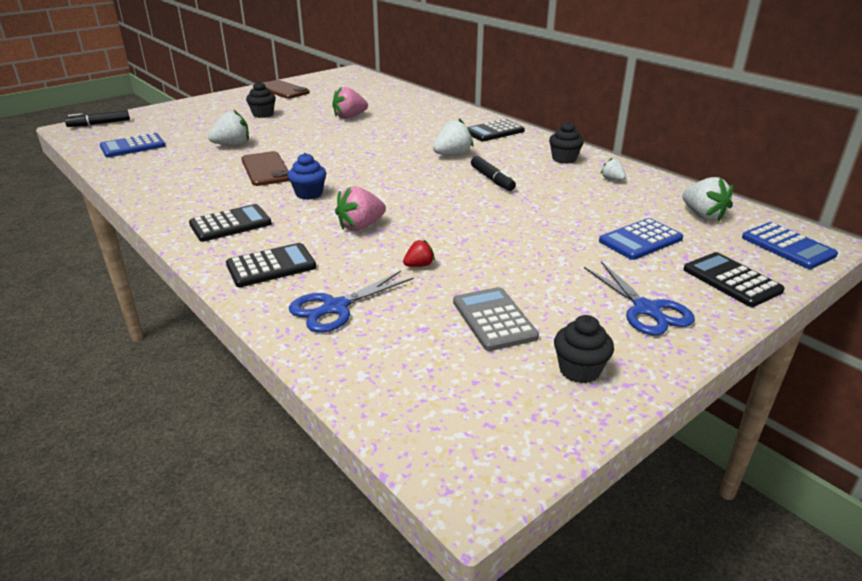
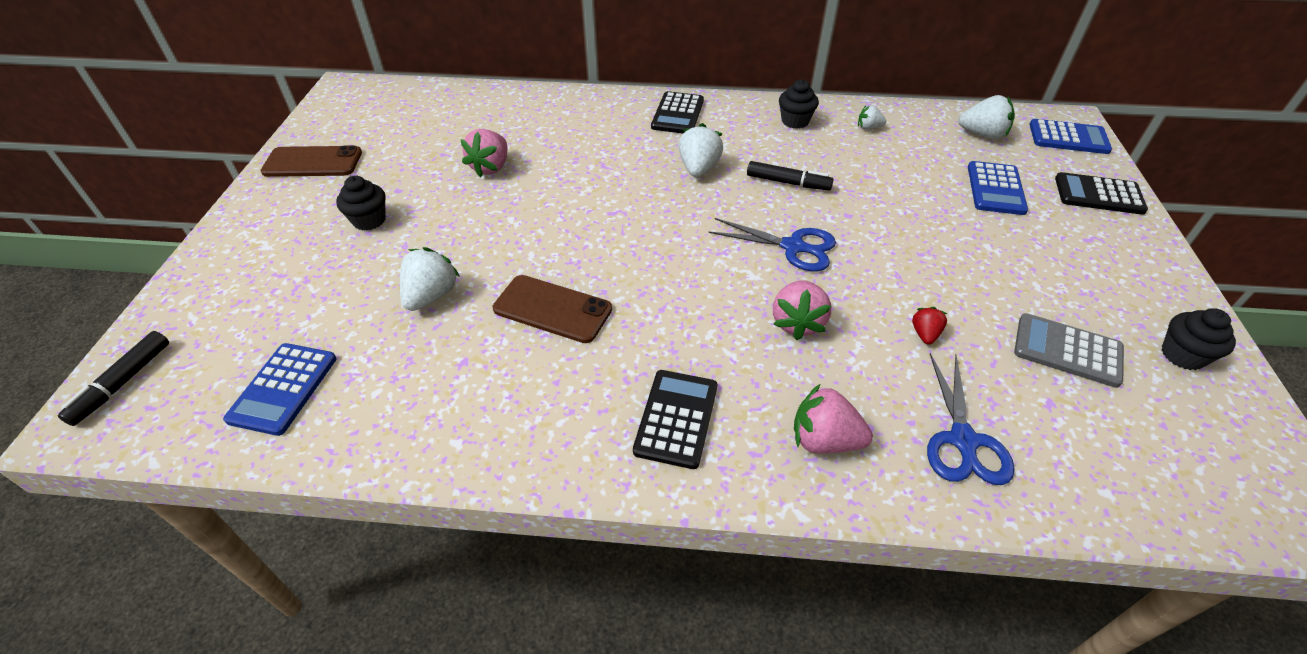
camera: 45 degrees left, 15 degrees up
(271, 266) = (824, 440): black calculator -> pink strawberry
(309, 194) = (669, 314): blue cupcake -> none
(647, 310) = (1113, 262): blue scissors -> blue scissors (793, 247)

